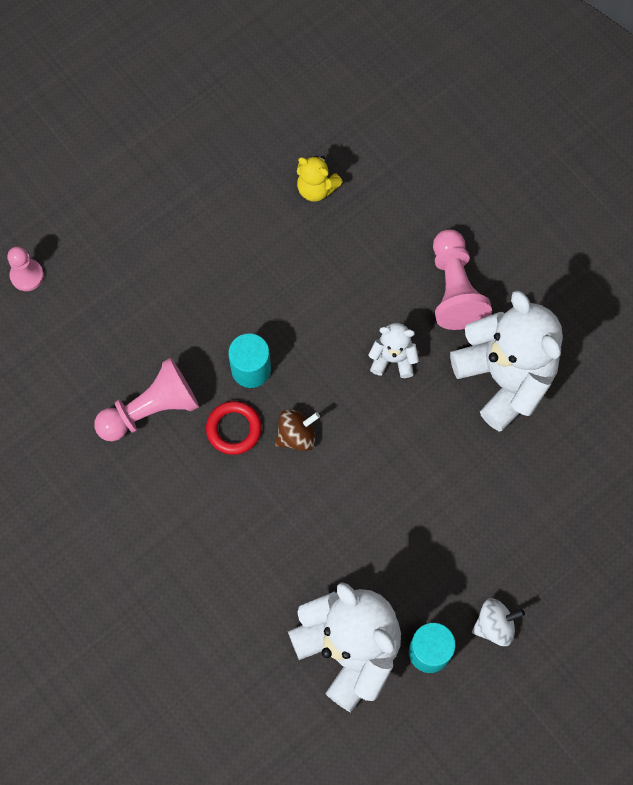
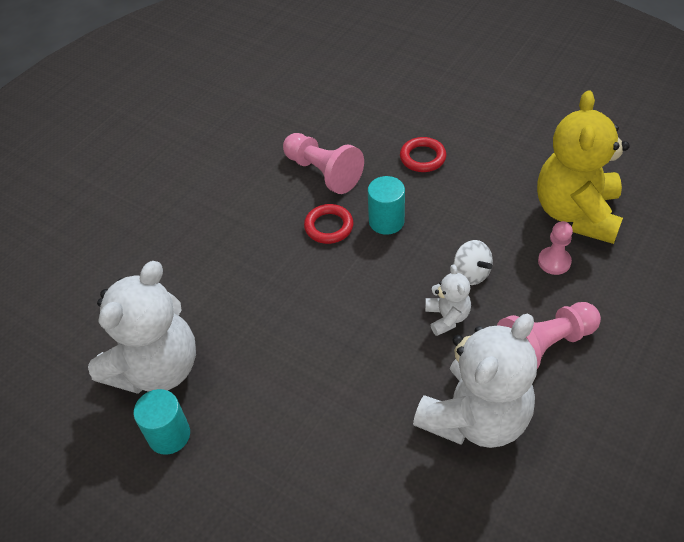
camera: 75 degrees right, 20 degrees down
(27, 275) = (396, 76): pink pawn -> pink pawn (554, 262)
(175, 299) = (422, 157): none -> red ring
(296, 435) = (341, 269): brown spinning top -> none
(316, 188) = (576, 213): yellow teddy bear -> yellow teddy bear, size x2.17
(495, 625) = (210, 487): white spinning top -> white spinning top (471, 273)

